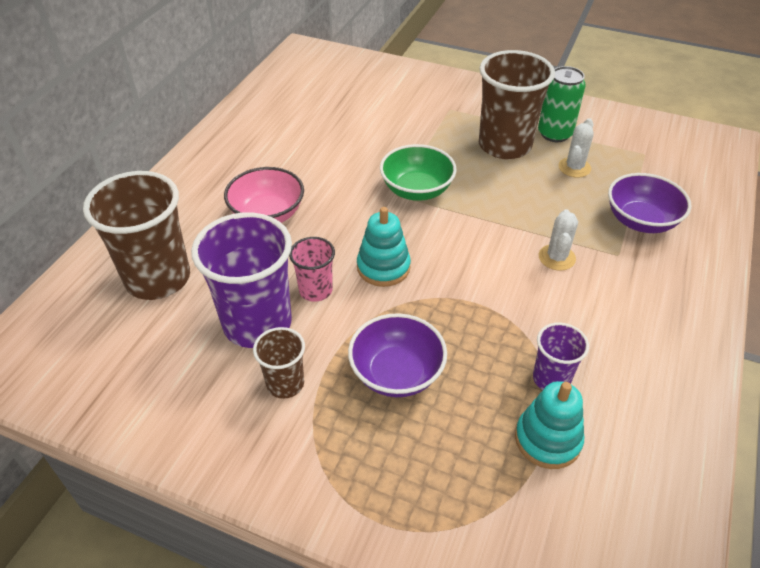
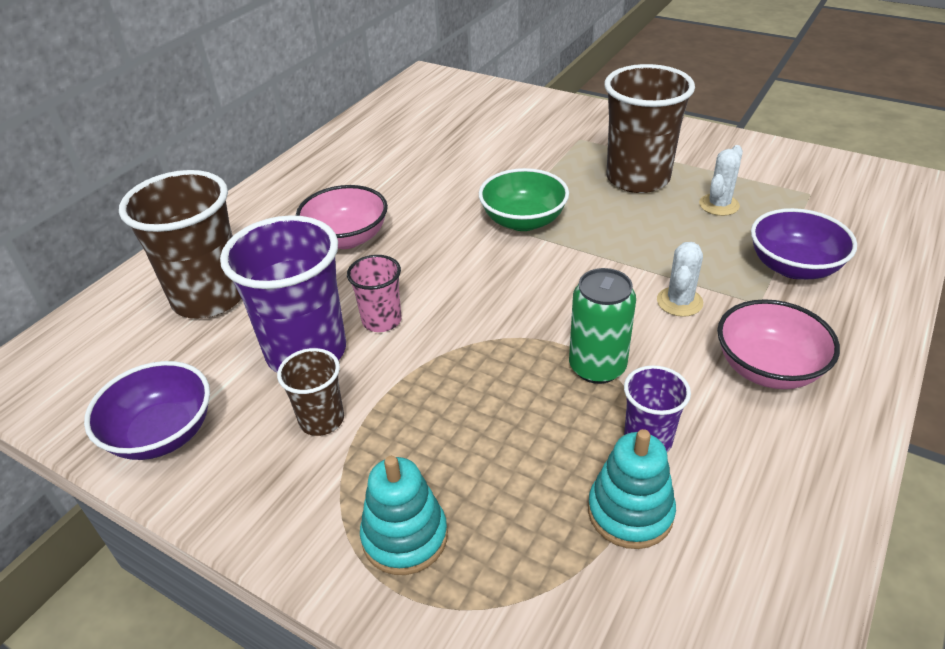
camera: 10 degrees right, 5 degrees down
(383, 267) = (466, 301): turquoise stacking toy -> turquoise stacking toy (405, 537)
(397, 373) = (456, 418): purple bowl -> purple bowl (162, 433)
(554, 134) = (701, 168): green can -> green can (597, 367)
(633, 311) = (767, 368): none -> pink bowl

